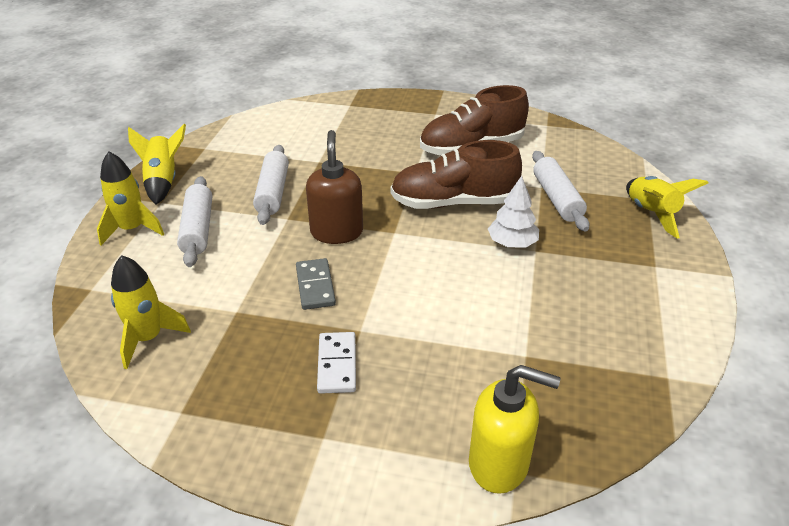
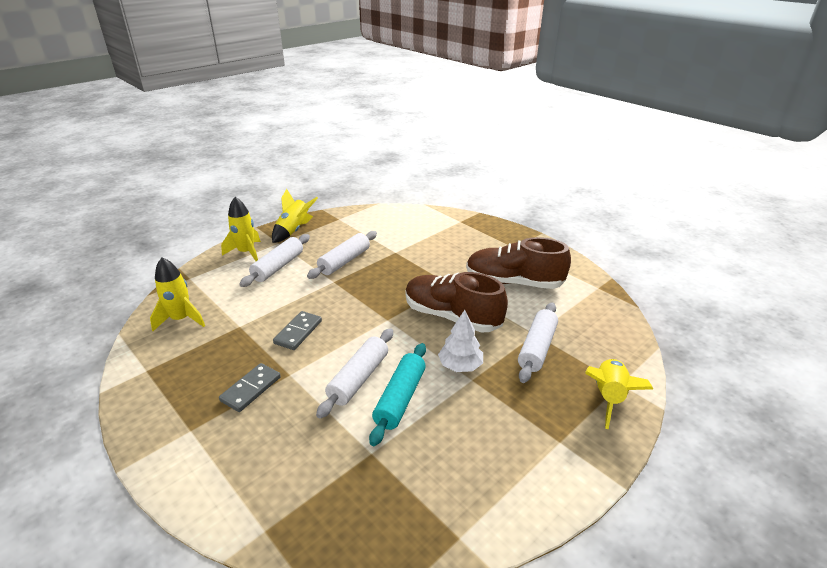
camera: 35 degrees right, 5 degrees down
(336, 232) = (351, 303): brown soap dispenser -> none
(337, 364) = (251, 389): white domino -> grey domino
(435, 299) = (358, 378): none -> white rolling pin
(495, 297) = (400, 399): none -> turquoise rolling pin
(499, 464) = (262, 517): yellow soap dispenser -> none

